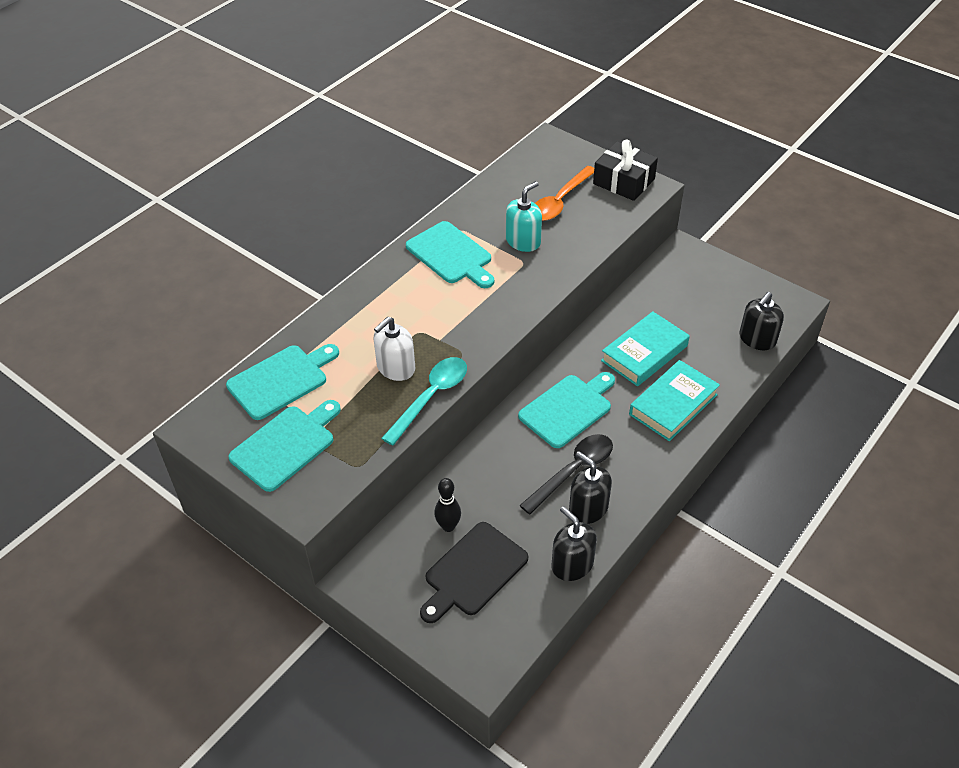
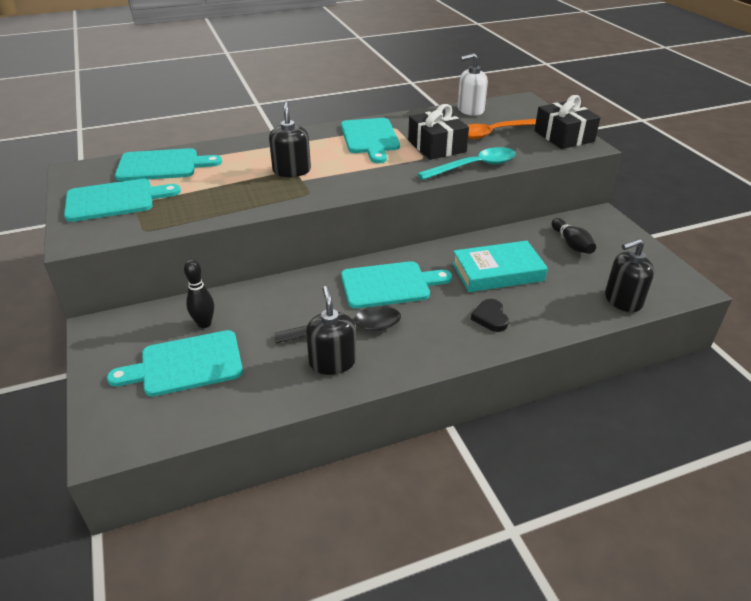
camera: 30 degrees right, 10 degrees down
(396, 368) = (248, 185): white soap dispenser -> white soap dispenser (470, 110)
(431, 397) = (252, 210): turquoise spoon -> turquoise spoon (474, 166)
(473, 572) = (186, 364): black cutting board -> turquoise cutting board
(523, 241) = (437, 146): turquoise soap dispenser -> black gift
(572, 564) = (272, 398): black soap dispenser -> black soap dispenser (291, 171)
(673, 404) = (490, 317): turquoise book -> black heart
(680, 294) = (571, 244): none -> black bowling pin

